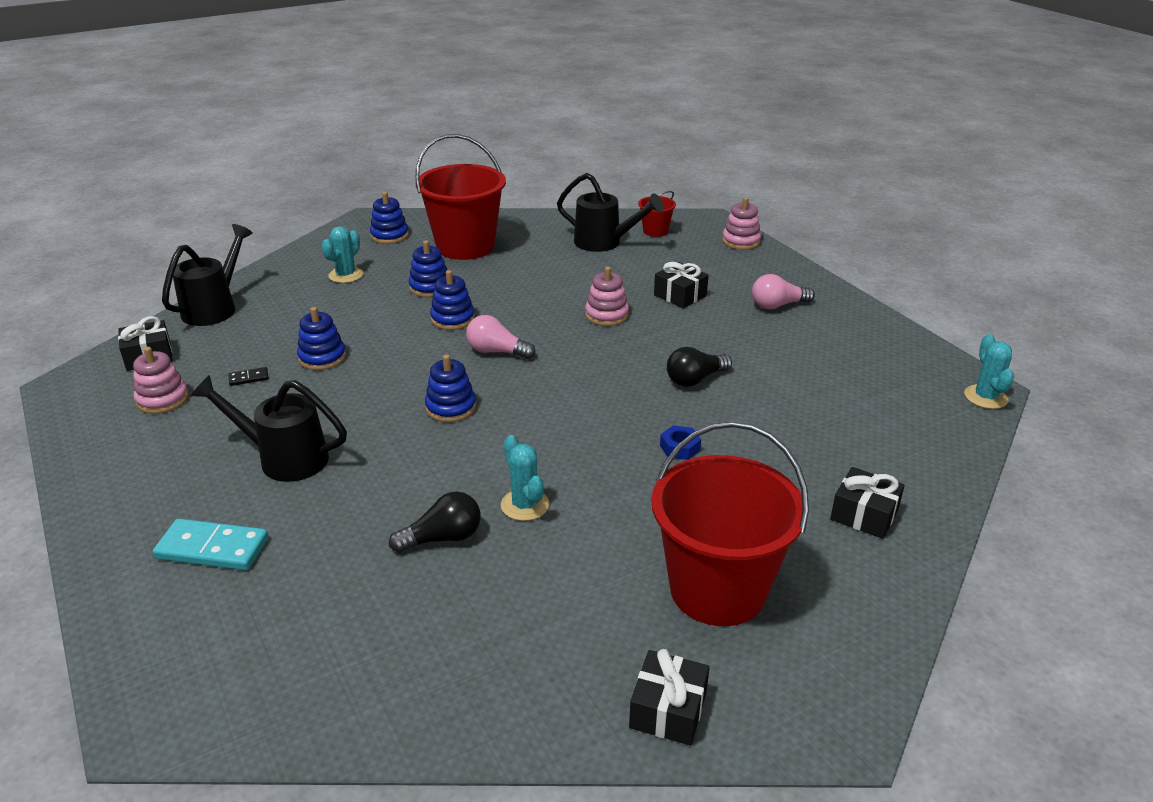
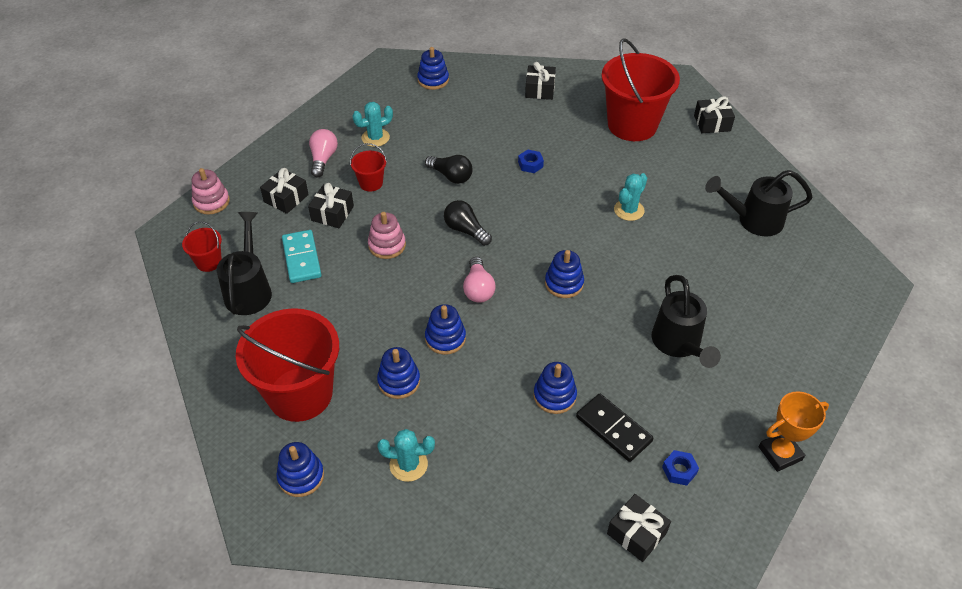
camera: 115 degrees left, 15 degrees up
(86, 471) = (780, 453): none -> orange trophy
(162, 399) = (679, 470): pink stacking toy -> blue nut
(212, 548) = (773, 329): turquoise domino -> turquoise domino (302, 258)
(214, 308) = (531, 542): black watering can -> black watering can (754, 220)
(249, 378) = (613, 429): black domino -> black domino, size x2.12
(442, 538) = (680, 232): black light bulb -> black light bulb (465, 230)
(716, 325) = (371, 183): none -> red bucket
(722, 276) = (286, 198): none -> black gift
(777, 305) = (323, 159): pink light bulb -> pink light bulb turned 135 degrees counterclockwise
(924, 416) = (433, 80): none -> blue stacking toy
(985, 397) = (397, 61): turquoise cactus -> turquoise cactus (375, 138)

